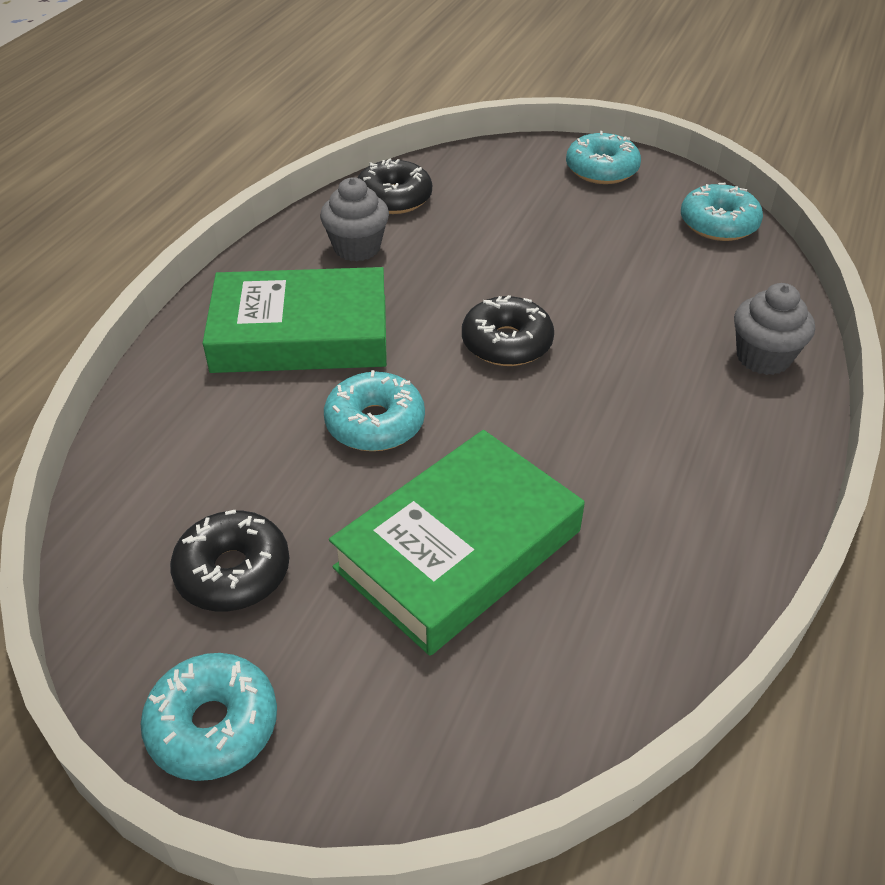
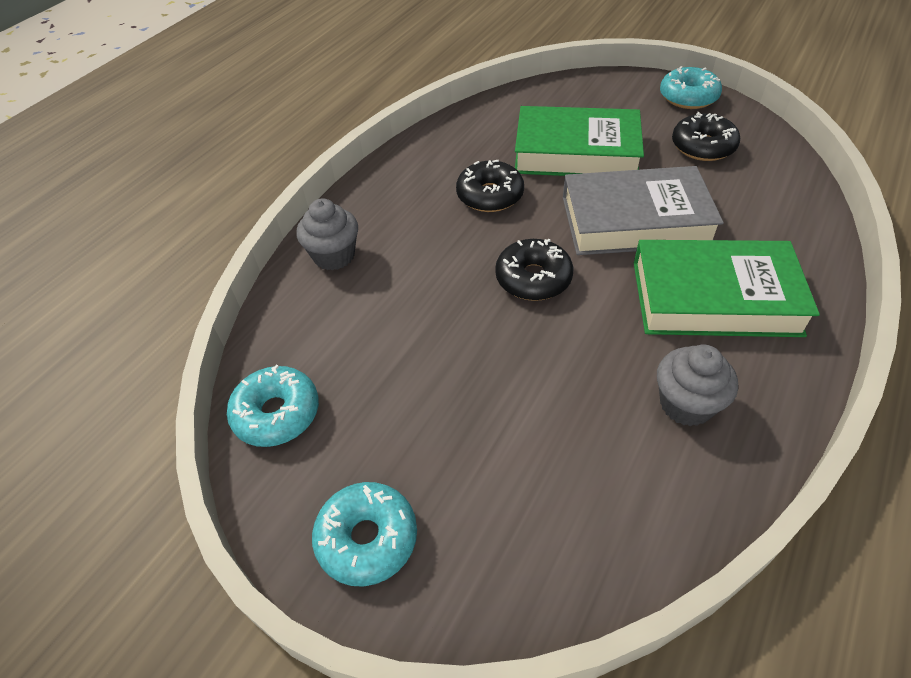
camera: 170 degrees left, 5 degrees up
(375, 423) = (635, 220): turquoise donut -> grey book
(394, 198) = (655, 495): black donut -> black donut (490, 195)
(458, 549) = (576, 152): green book -> green book turned 45 degrees clockwise

